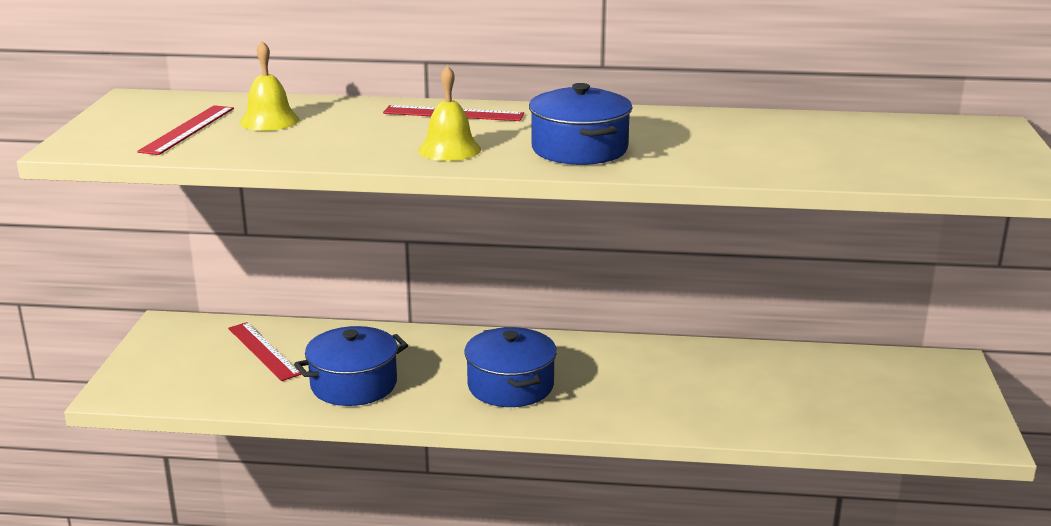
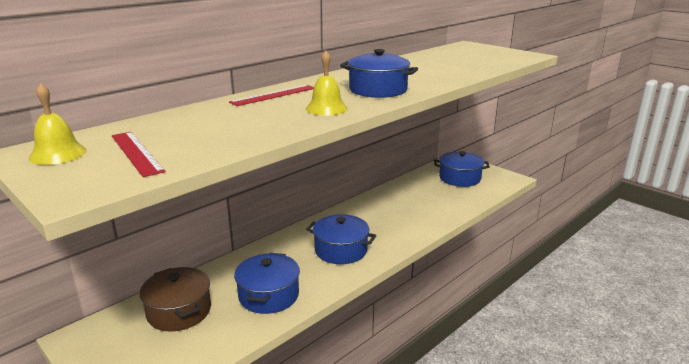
camera: 50 degrees left, 0 degrees up
(263, 351) = (179, 311): red ruler -> brown pot
(269, 121) = (179, 130): yellow bell -> yellow bell (58, 154)
(885, 392) = (459, 178): none -> blue pot

